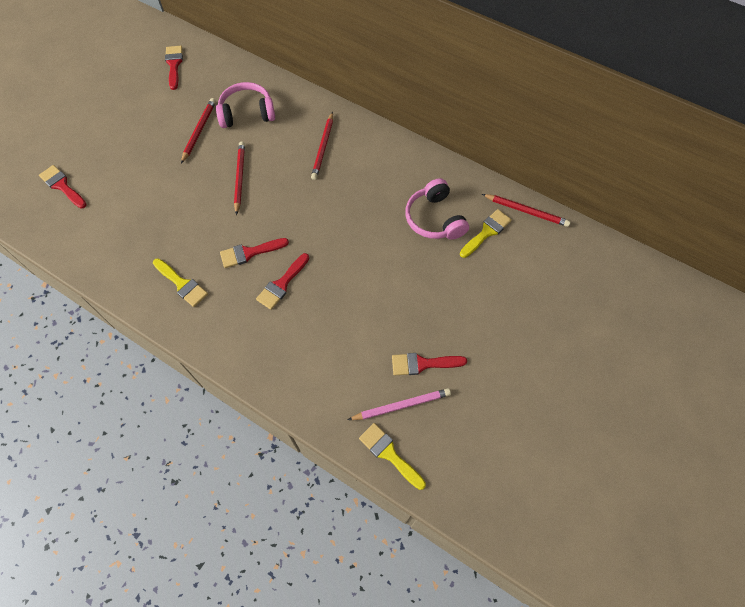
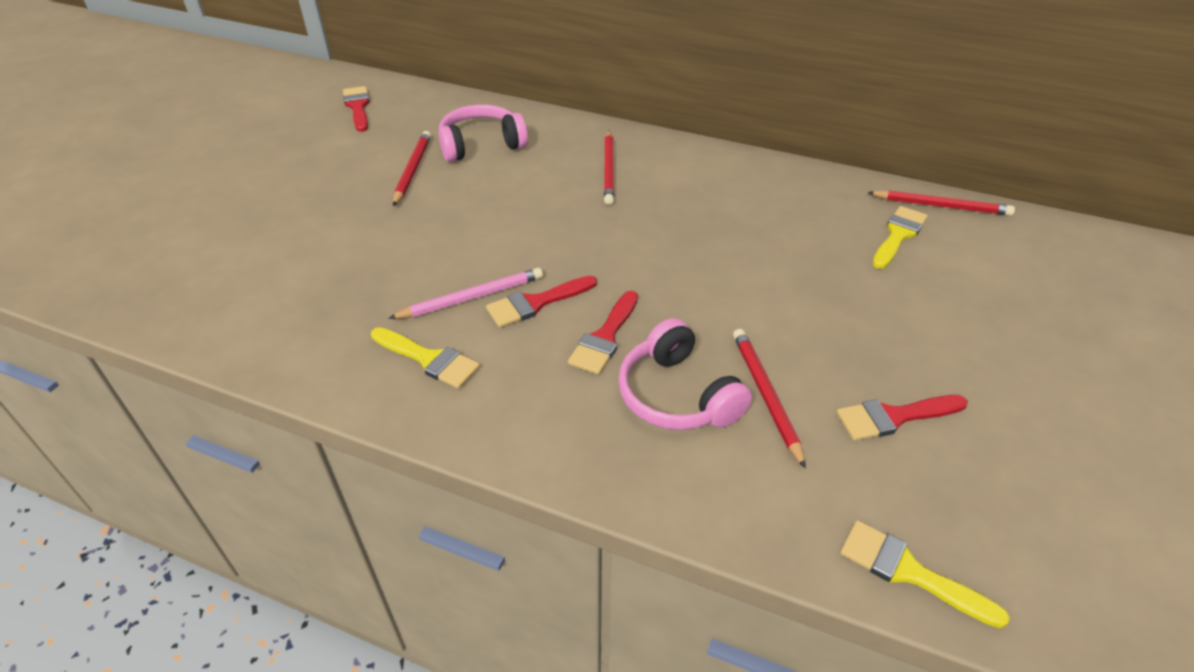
camera: 10 degrees left, 20 degrees down
(62, 186) = (194, 255): red brush -> none
(240, 178) = (491, 215): red pencil -> red pencil (766, 395)
(401, 405) = (890, 486): pink pencil -> pink pencil (471, 297)
(434, 219) = (812, 229): pink headphones -> pink headphones (677, 395)

